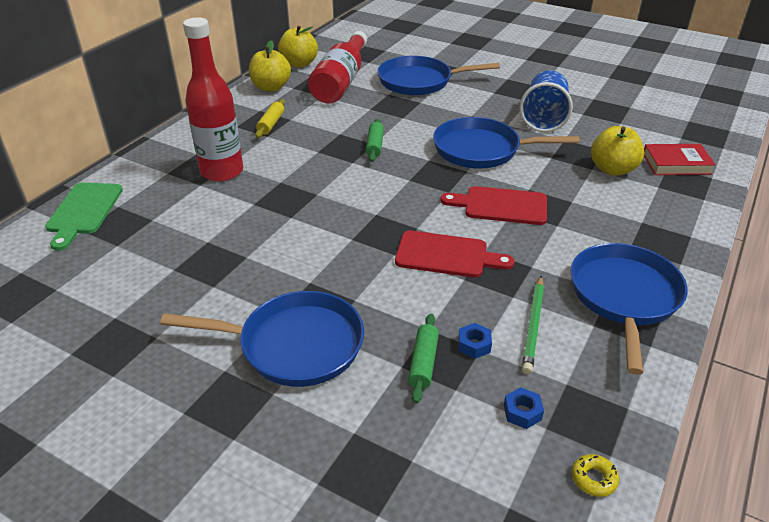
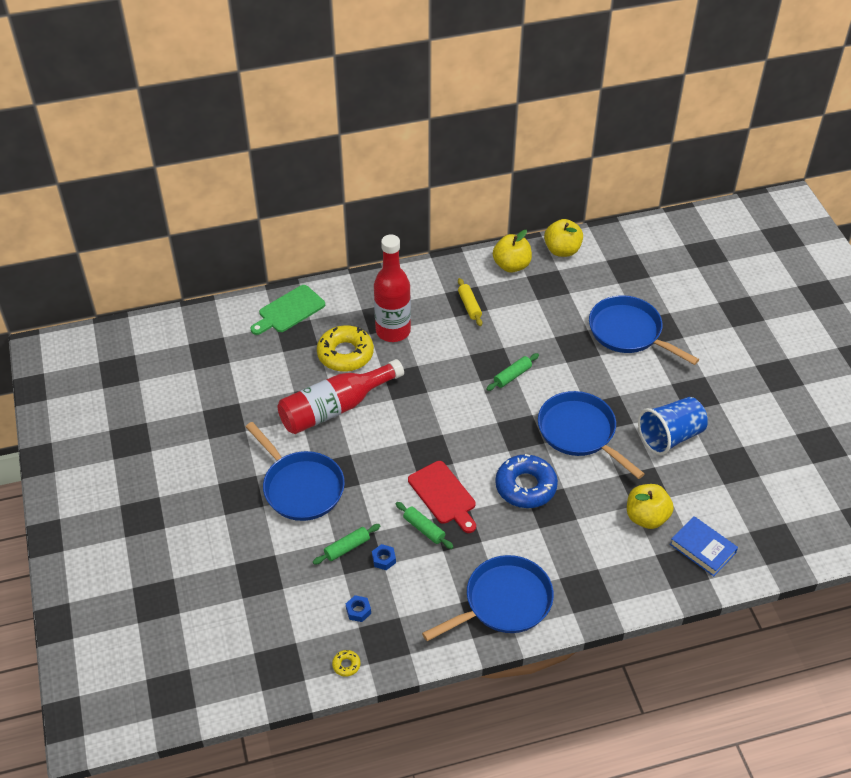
camera: 45 degrees right, 10 degrees up
(194, 211) = (345, 354): none -> yellow donut
(271, 124) = (469, 306): yellow rolling pin -> yellow rolling pin turned 75 degrees counterclockwise
(341, 81) = (569, 292): red bottle -> red bottle (335, 408)
(470, 292) = (424, 529): none -> green rolling pin
(501, 206) = (525, 486): red cutting board -> blue donut
(533, 326) = (428, 575): green pencil -> none
(676, 164) = (702, 548): red book -> blue book

